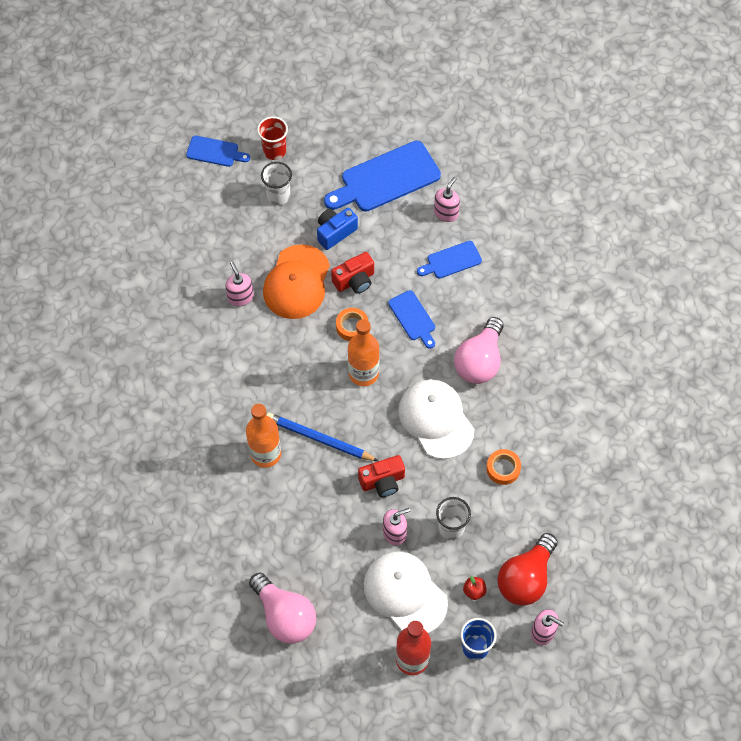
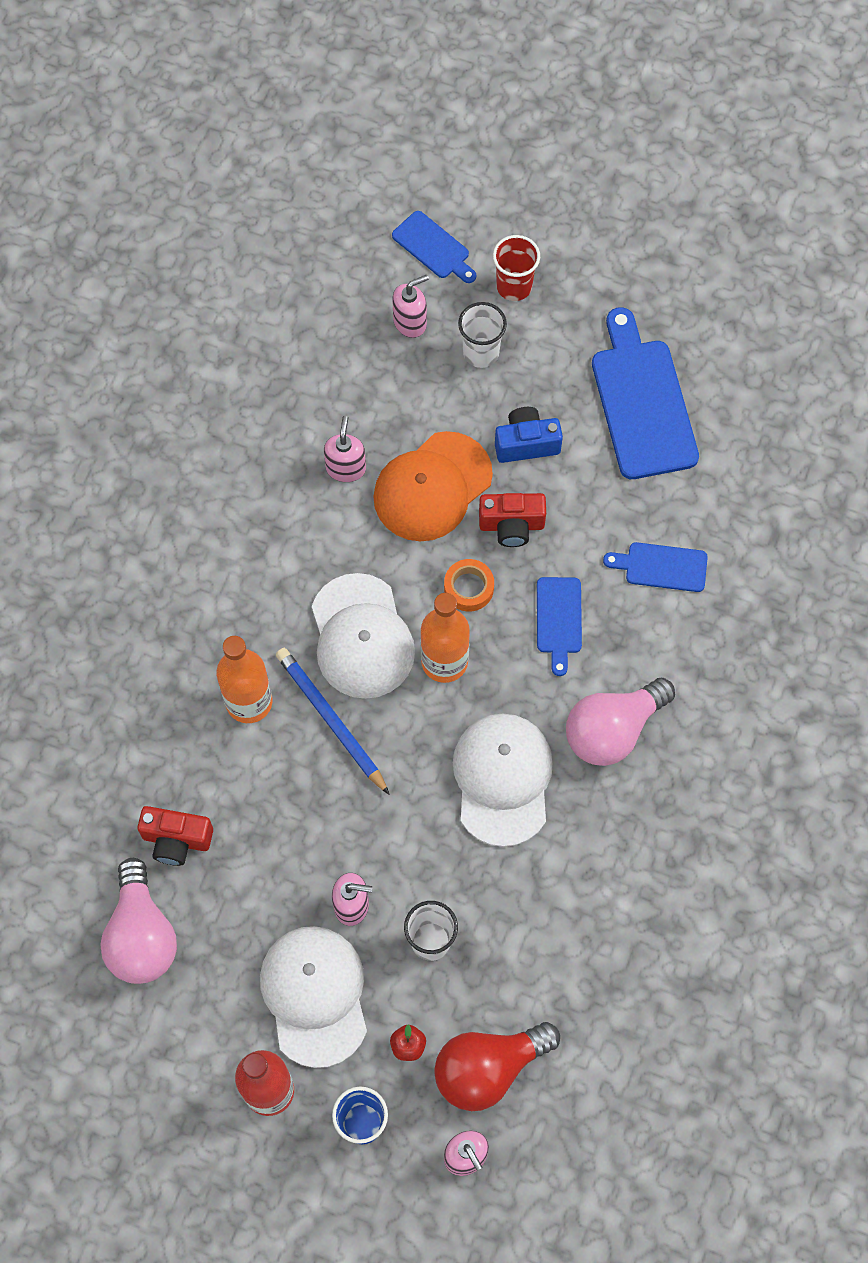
camera: 30 degrees right, 5 degrees up
(308, 384) = (361, 637): none -> white cap
(382, 481) = (378, 825): red camera -> red camera (176, 840)
(386, 178) = (642, 402): blue cutting board -> blue cutting board turned 75 degrees clockwise
(446, 213) = (696, 494): pink soap dispenser -> pink soap dispenser (410, 322)
(503, 469) = (551, 899): orange tape -> none

